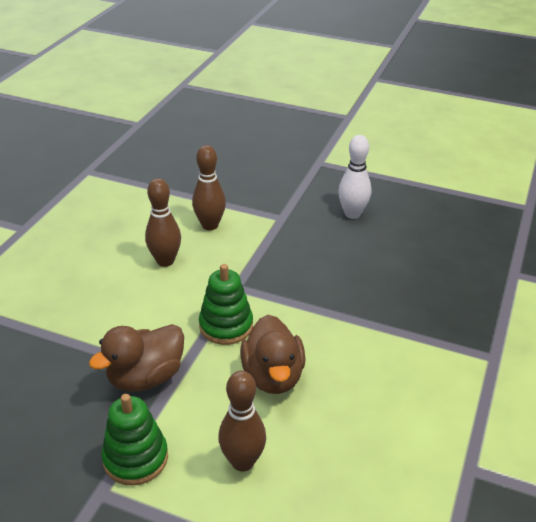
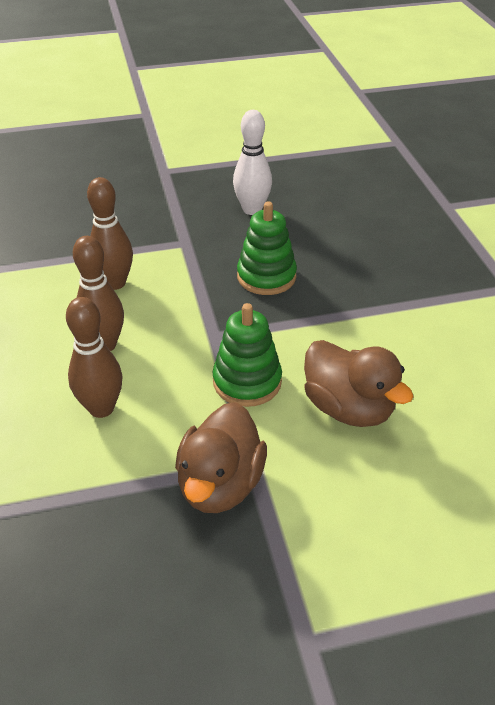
camera: 35 degrees left, 5 degrees up
(135, 458) = (305, 579): green stacking toy -> green stacking toy (266, 276)
(242, 462) = (412, 511): brown bowling pin -> brown bowling pin (101, 408)

